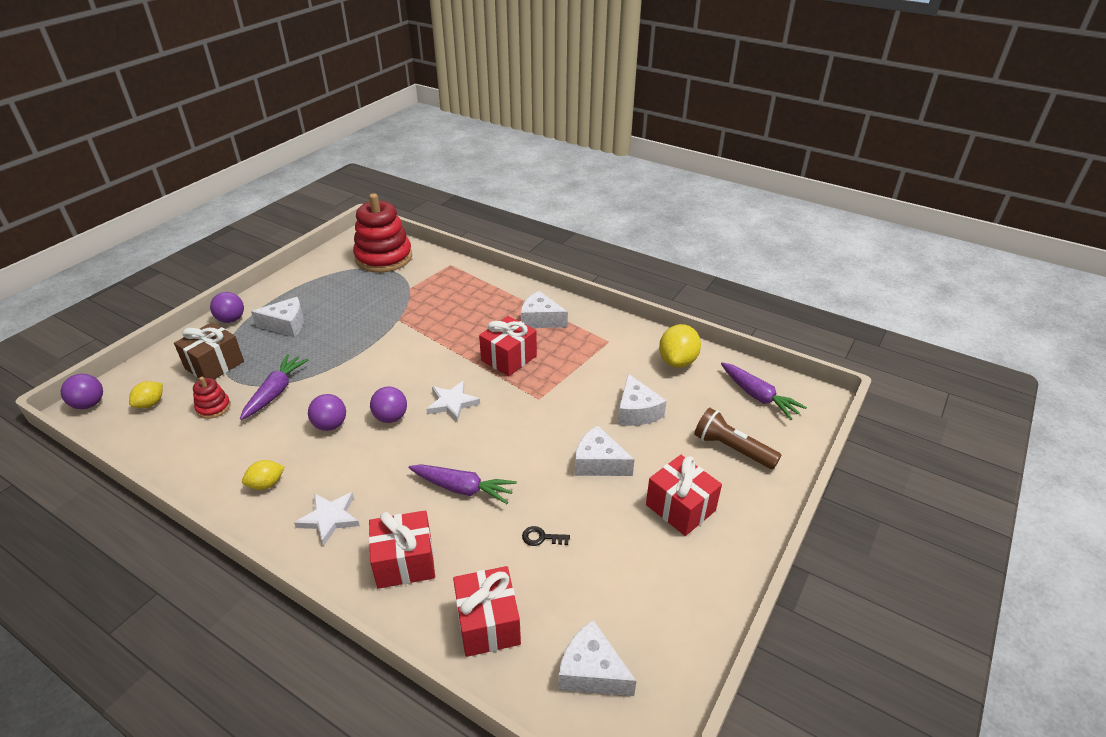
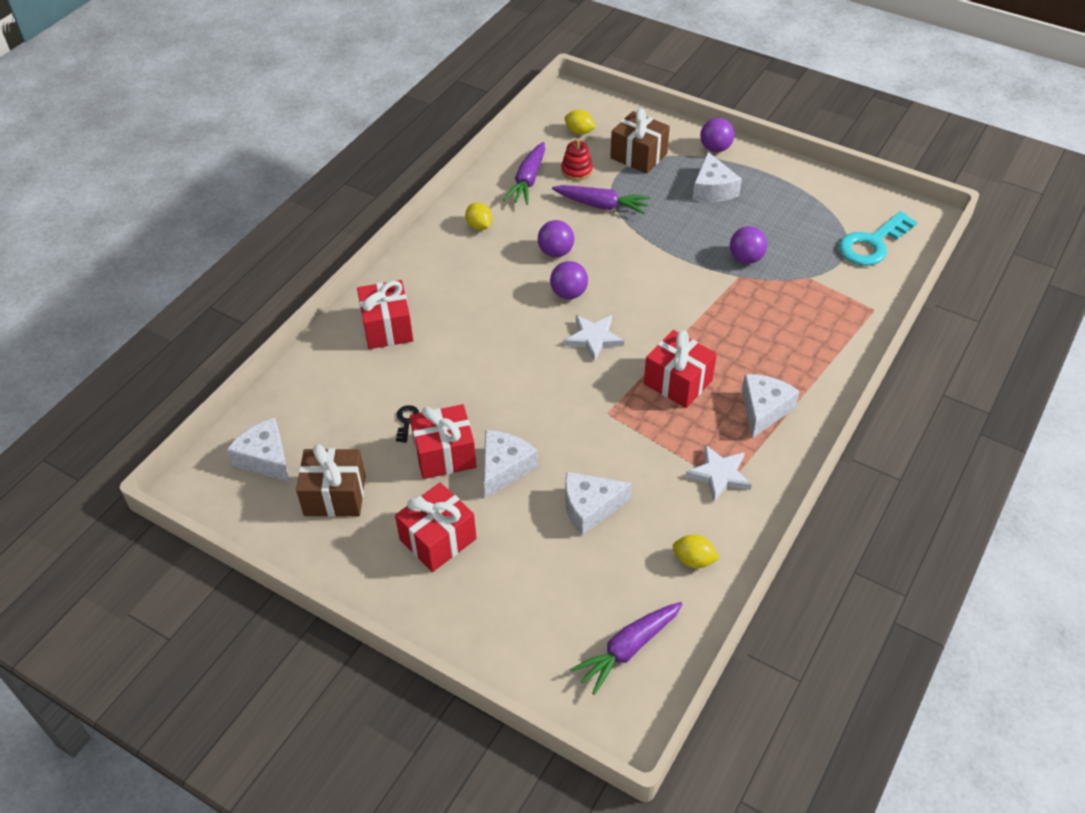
camera: 90 degrees right, 10 degrees up
(89, 404) = (576, 97): purple ball -> purple ball (746, 258)
(330, 518) = (438, 273): white star -> white star (719, 475)
(384, 258) = (872, 244): red stacking toy -> turquoise key
(463, 488) = (470, 359): purple carrot -> purple carrot (528, 181)
(488, 623) = (320, 388): red gift -> red gift (444, 454)
(591, 671) = (265, 458): white cheese -> white cheese turned 75 degrees counterclockwise
(638, 594) = (335, 495): none -> brown gift
(677, 361) = (693, 560): yellow lemon -> yellow lemon, size x0.59
(732, 449) = (527, 602): brown flashlight -> none

